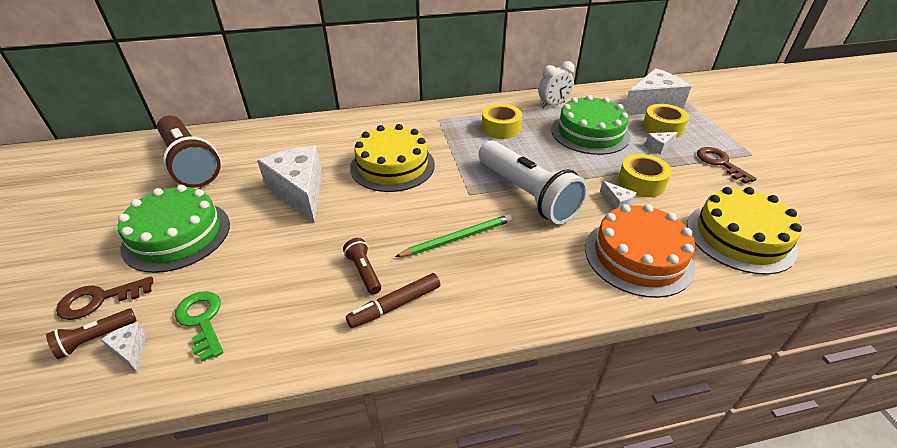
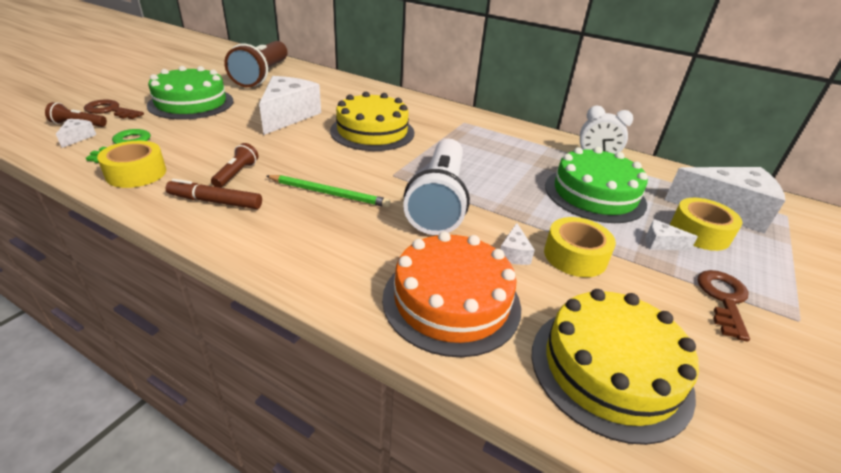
camera: 40 degrees right, 5 degrees down
(501, 128) = (507, 150): yellow tape -> yellow tape (136, 173)

